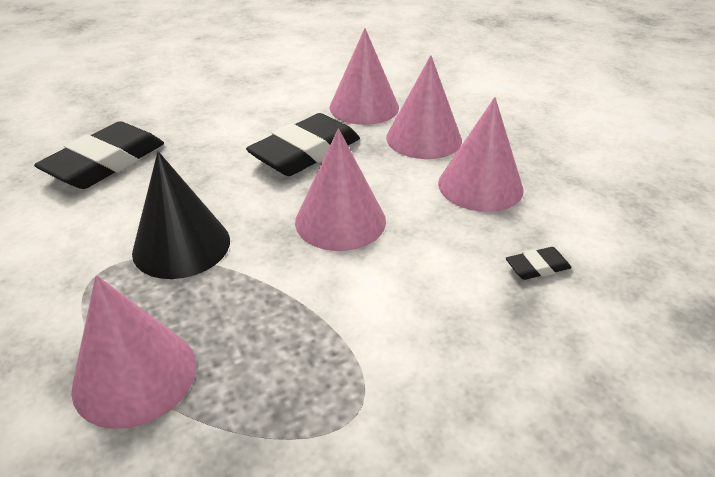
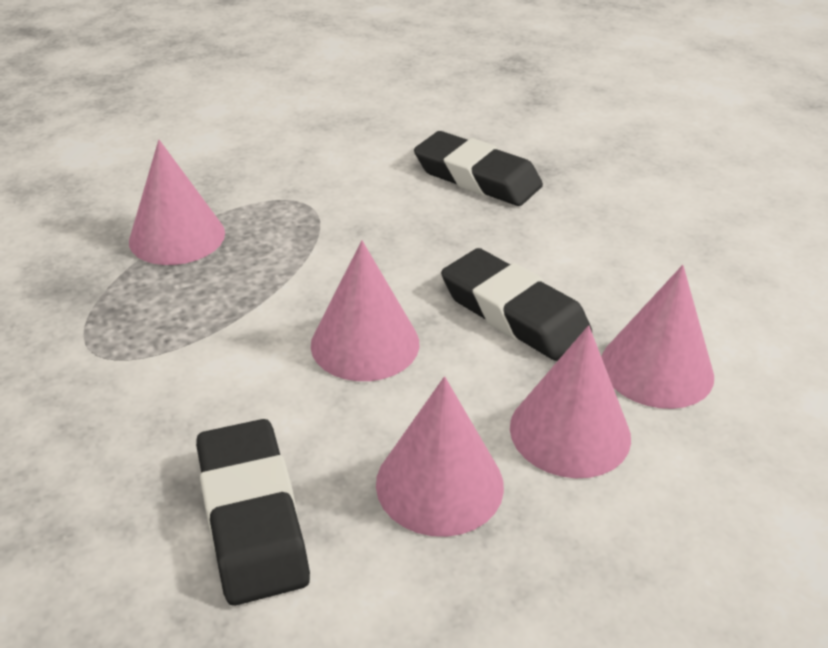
camera: 90 degrees right, 0 degrees up
(181, 245) = (333, 240): black cone -> none
(537, 267) = (252, 517): black eraser -> black eraser, size x2.28

